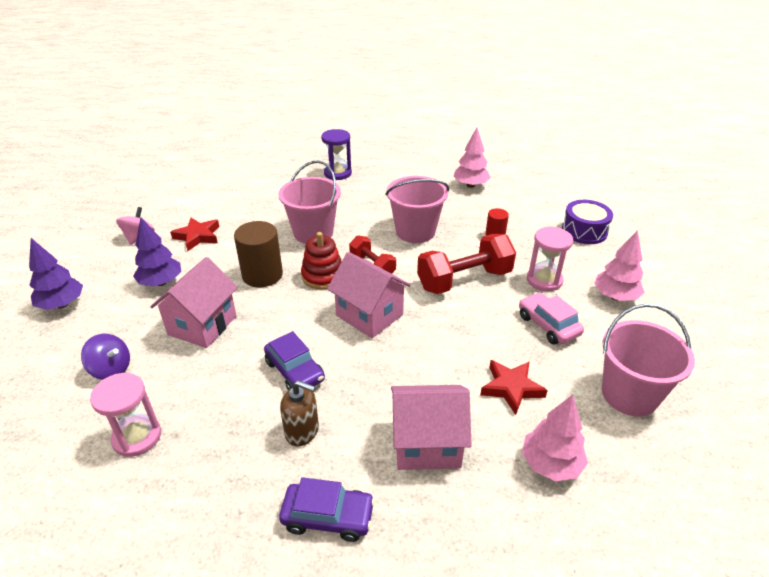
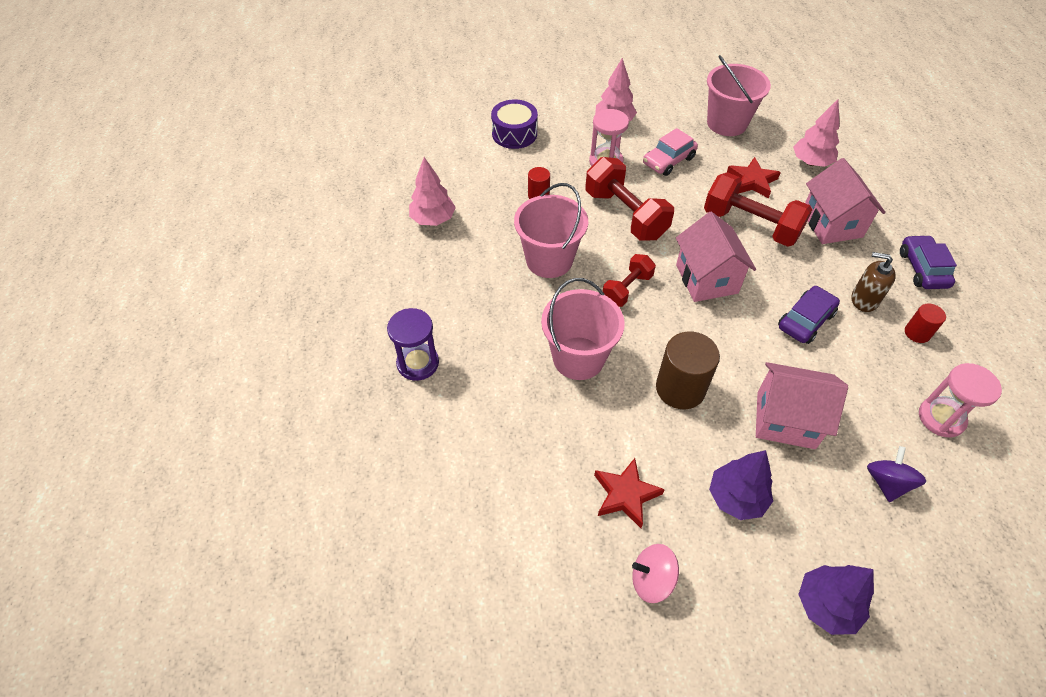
camera: 100 degrees left, 15 degrees up
(239, 463) = (917, 333): none -> red cylinder
(302, 431) = (864, 300): brown soap dispenser -> brown soap dispenser turned 75 degrees counterclockwise
(323, 276) = (660, 329): red stacking toy -> none
(369, 315) = (706, 279): pink house -> pink house turned 45 degrees counterclockwise
(437, 366) = (750, 225): none -> red dumbbell

